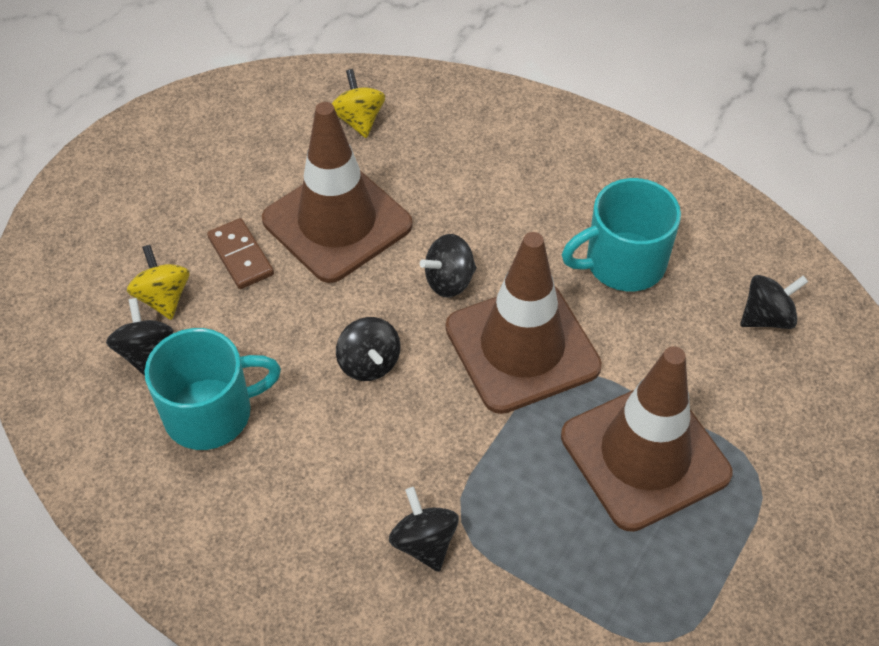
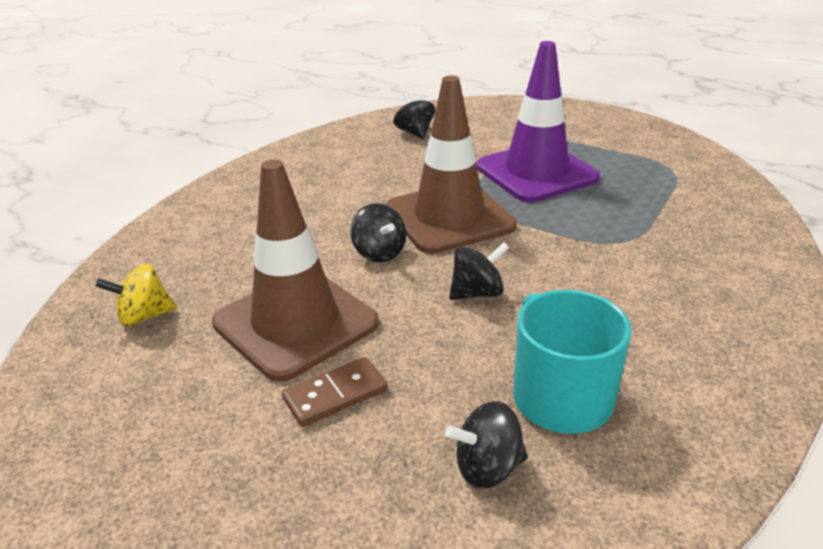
camera: 90 degrees left, 20 degrees down
(163, 298) = (399, 461): yellow spinning top -> none
(424, 542) = (648, 257): black spinning top -> none
(623, 263) = (364, 177): turquoise mug -> none
(644, 455) = (536, 172): brown traffic cone -> purple traffic cone

